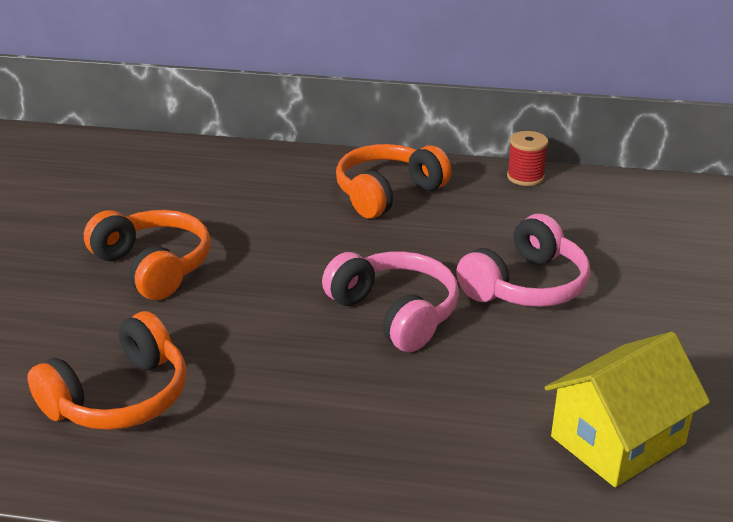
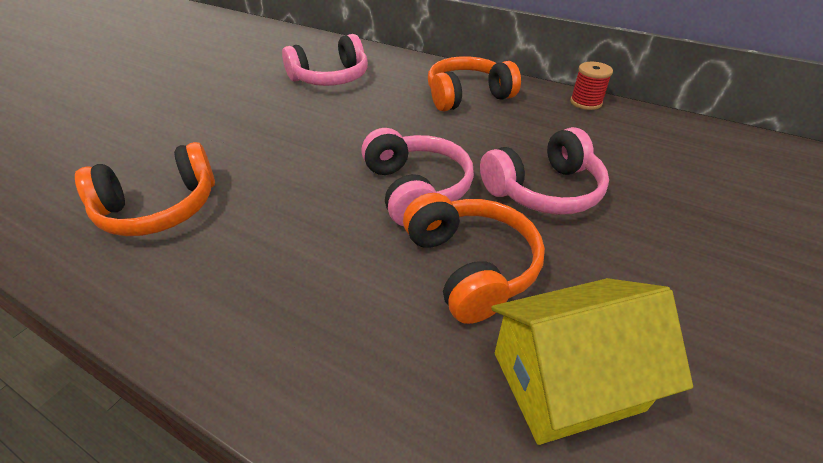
camera: 20 degrees right, 10 degrees up
(153, 267) = (264, 116): orange headphones -> orange headphones (470, 266)
(200, 200) = (331, 78): none -> pink headphones

